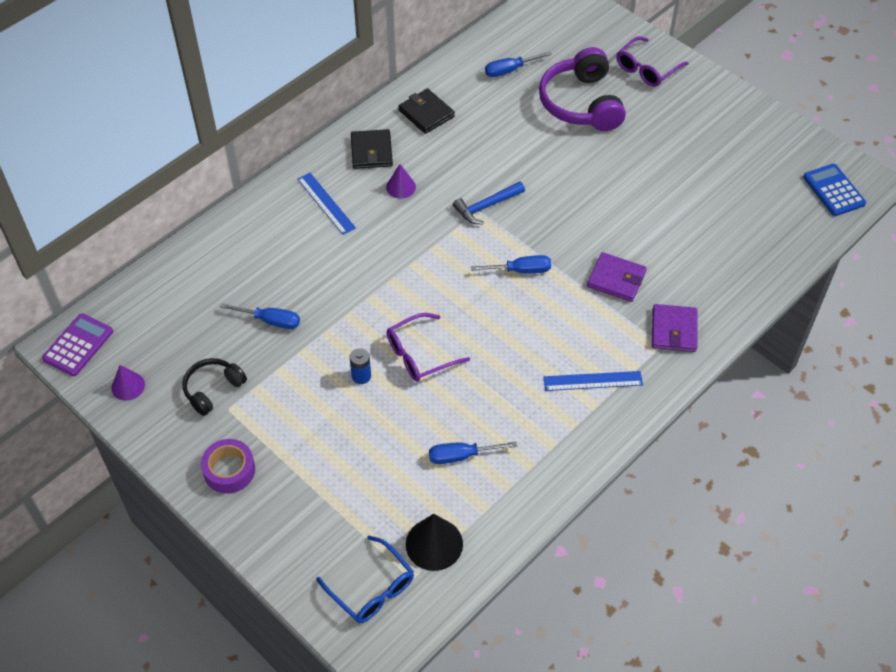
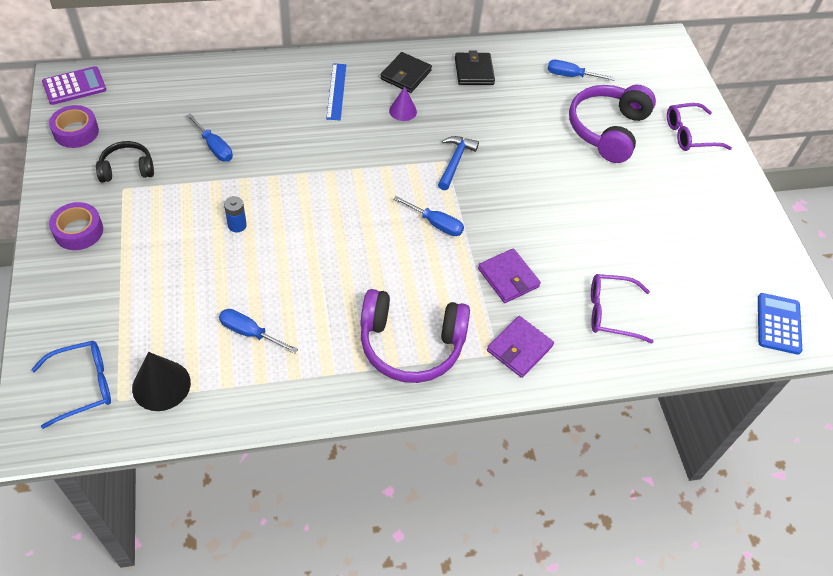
camera: 30 degrees right, 0 degrees up
(128, 386) = (76, 132): purple cone -> purple tape
(372, 588) = (83, 385): blue glasses -> blue glasses turned 105 degrees counterclockwise
(420, 354) = (295, 237): purple glasses -> purple glasses (611, 312)
(486, 206) = (455, 161): blue hammer -> blue hammer turned 105 degrees clockwise
(593, 381) = (411, 344): blue ruler -> purple headphones

